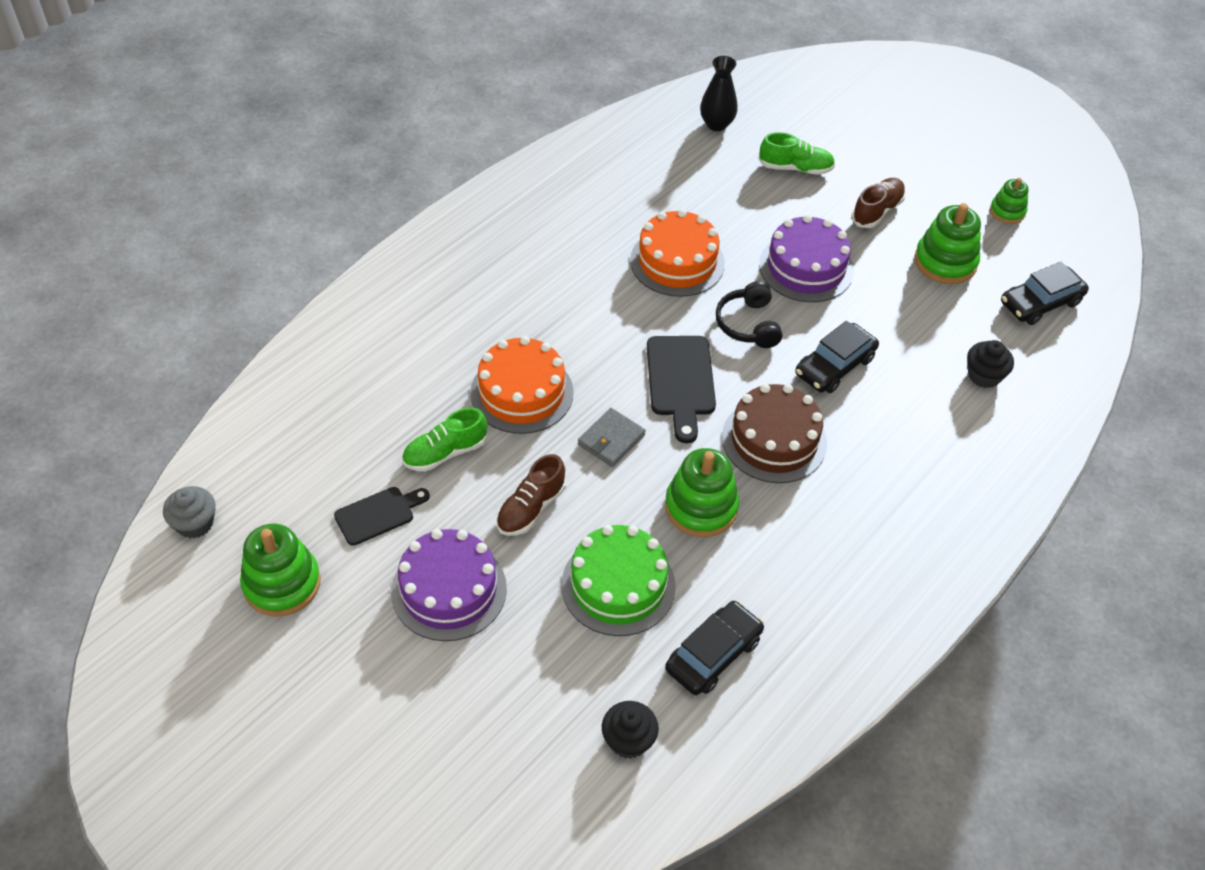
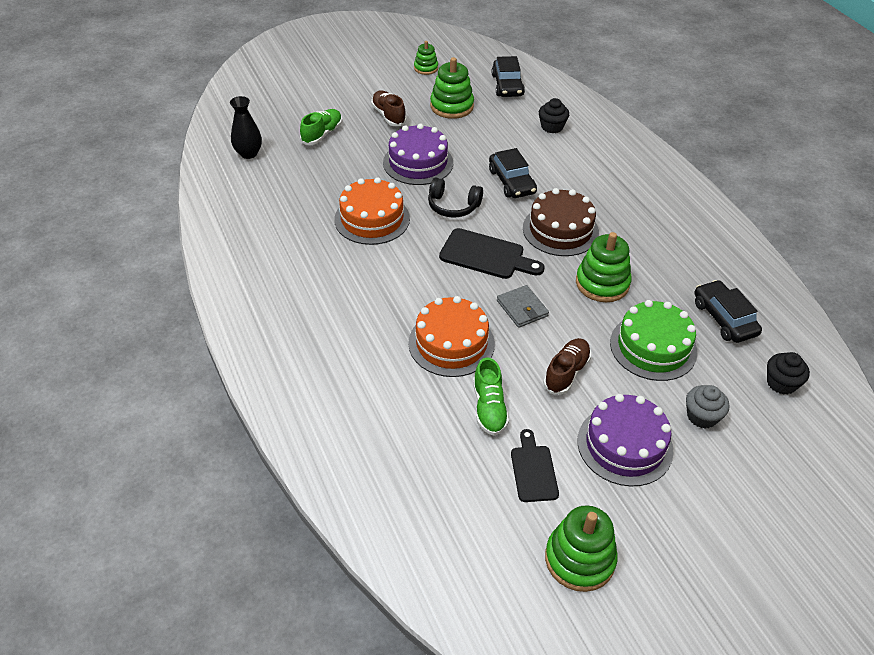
camera: 65 degrees left, 5 degrees down
(195, 523) = (486, 613): grey cupcake -> grey cupcake (702, 416)
(531, 508) = (566, 373): brown shoe -> brown shoe turned 120 degrees counterclockwise

